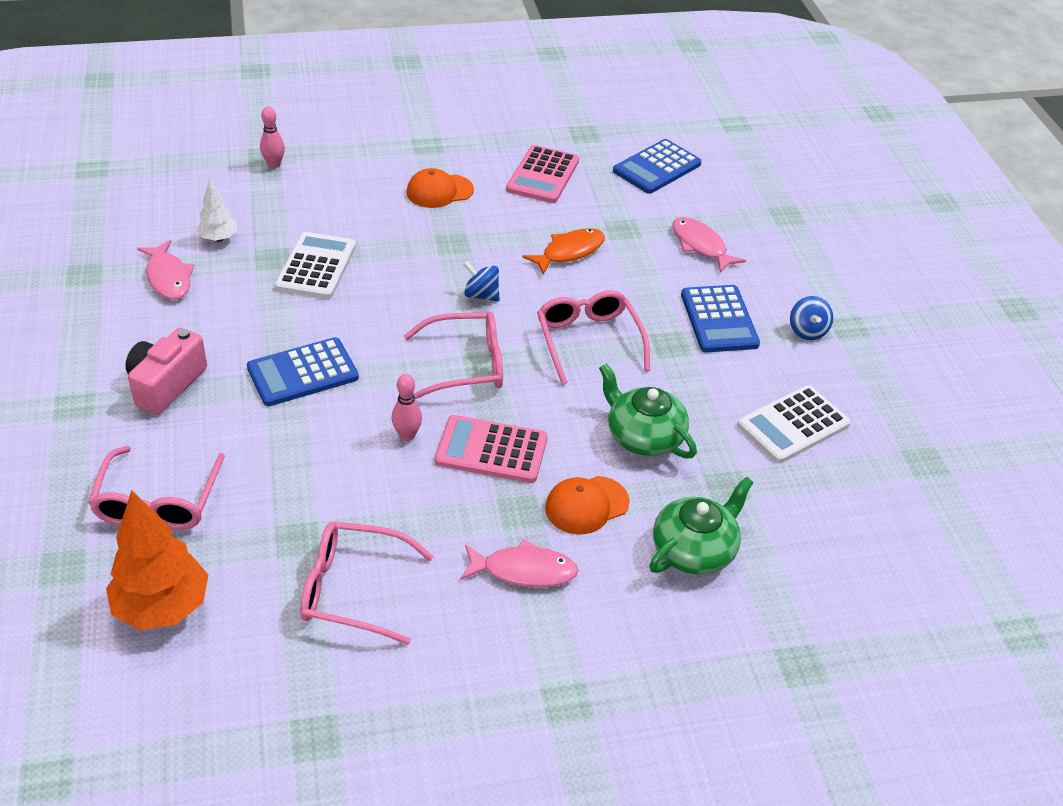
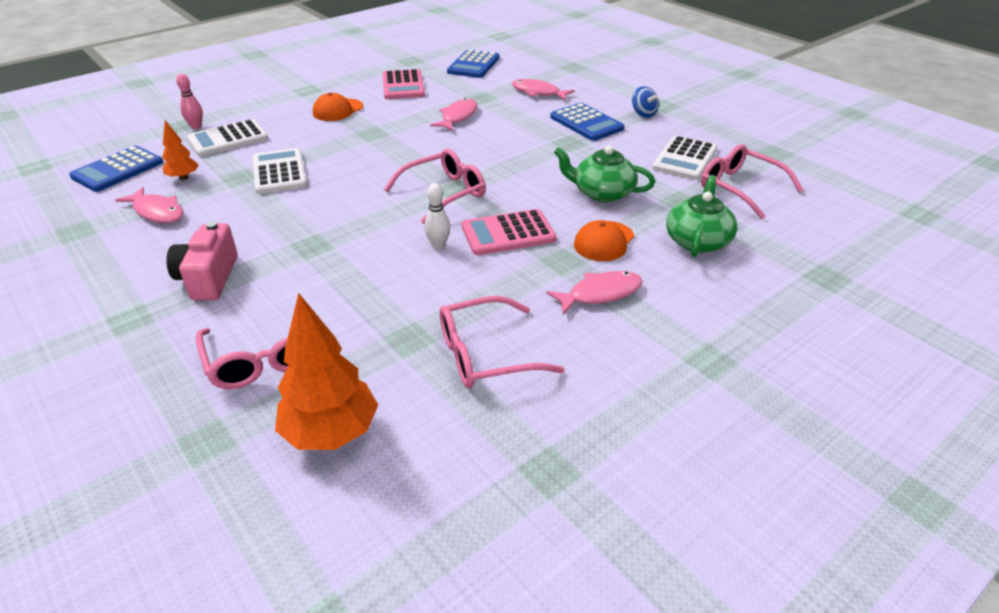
camera: 25 degrees left, 5 degrees down
(219, 238) = (183, 178): white tree -> orange tree
(295, 196) = (228, 139): none -> white calculator
(302, 373) = (322, 235): blue calculator -> blue calculator (117, 170)
(407, 435) = (438, 245): pink bowling pin -> white bowling pin
(481, 295) = (419, 154): blue spinning top -> none
(569, 252) = (458, 117): orange fish -> pink fish
(589, 341) = (516, 156): pink glasses -> pink glasses (741, 188)

